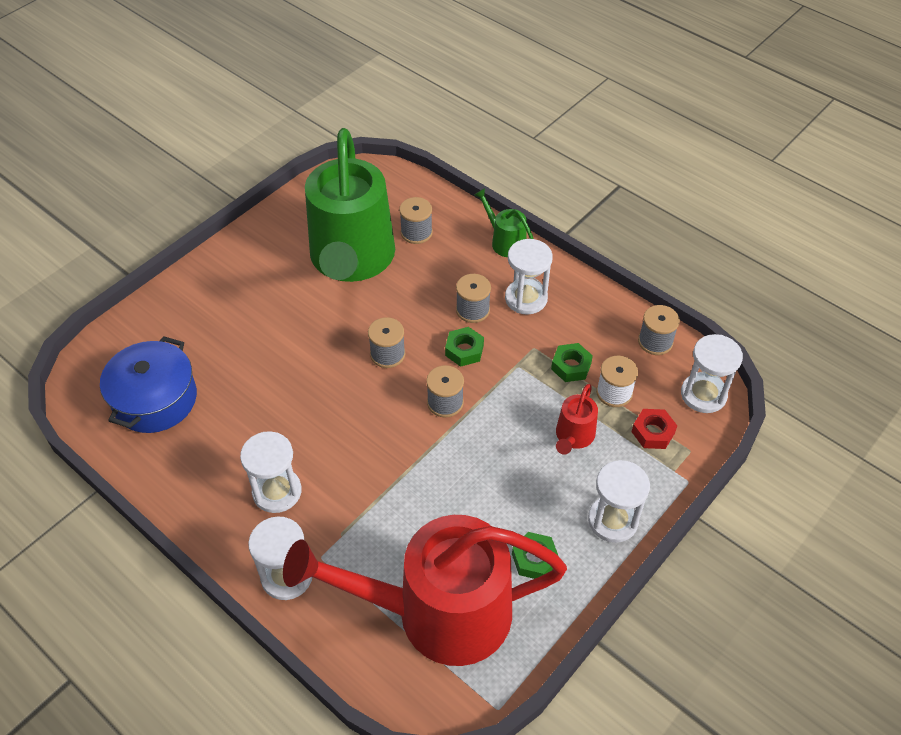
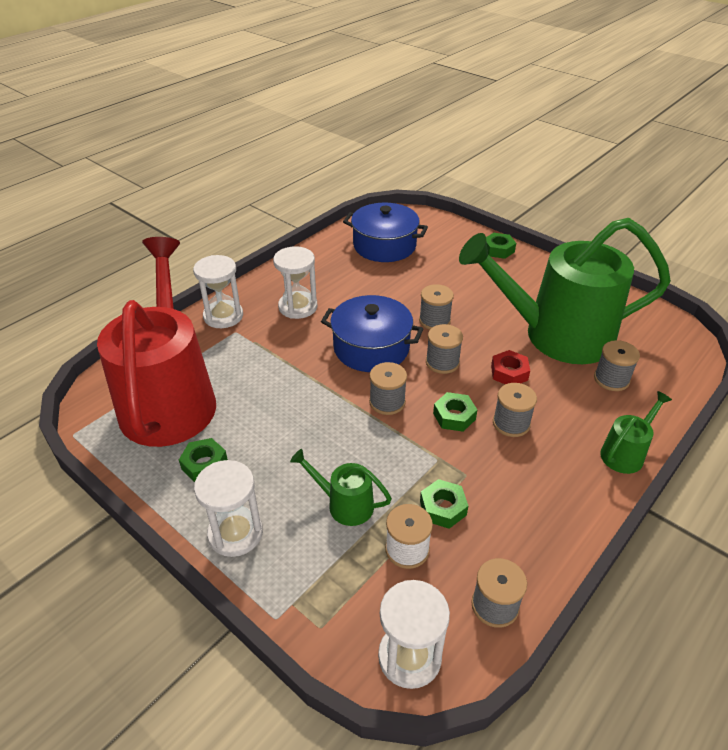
camera: 90 degrees right, 10 degrees down
(188, 287) = (498, 250): none -> green nut
(318, 356) = (434, 320): none -> grey spool
(360, 415) = (371, 348): none -> blue pot
(526, 298) = (539, 470): white hourglass -> none
(573, 437) = (344, 504): red watering can -> green watering can
(653, 432) = (349, 586): red nut -> red nut (509, 373)

